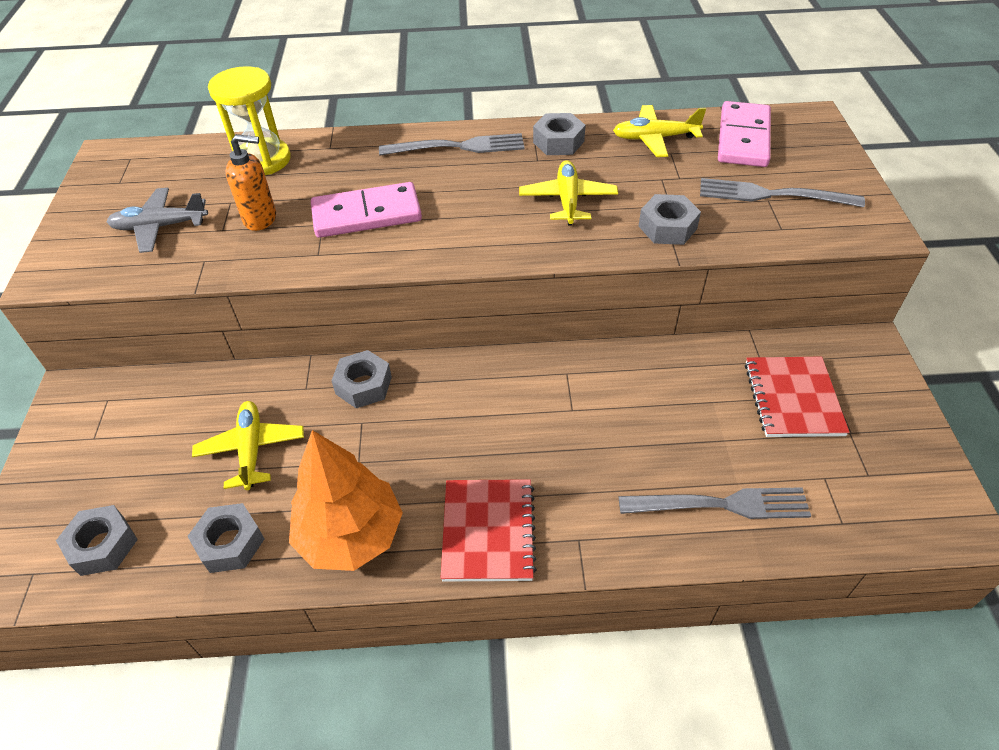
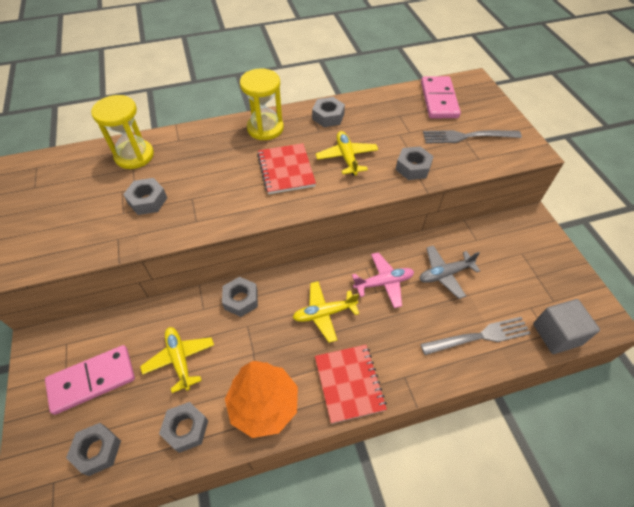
camera: 15 degrees left, 5 degrees up
(160, 227) = (77, 217): grey plane -> grey plane (445, 274)
(260, 219) = (147, 200): orange soap dispenser -> grey nut
(366, 215) = (220, 187): pink domino -> pink domino (92, 380)
(459, 147) = (265, 128): grey fork -> yellow hourglass
(588, 399) = (383, 283): none -> pink plane
(655, 138) = (386, 106): yellow plane -> yellow plane (324, 313)
(793, 398) = (500, 260): red notebook -> red notebook (286, 170)
(858, 526) = (556, 334): none -> grey cube

